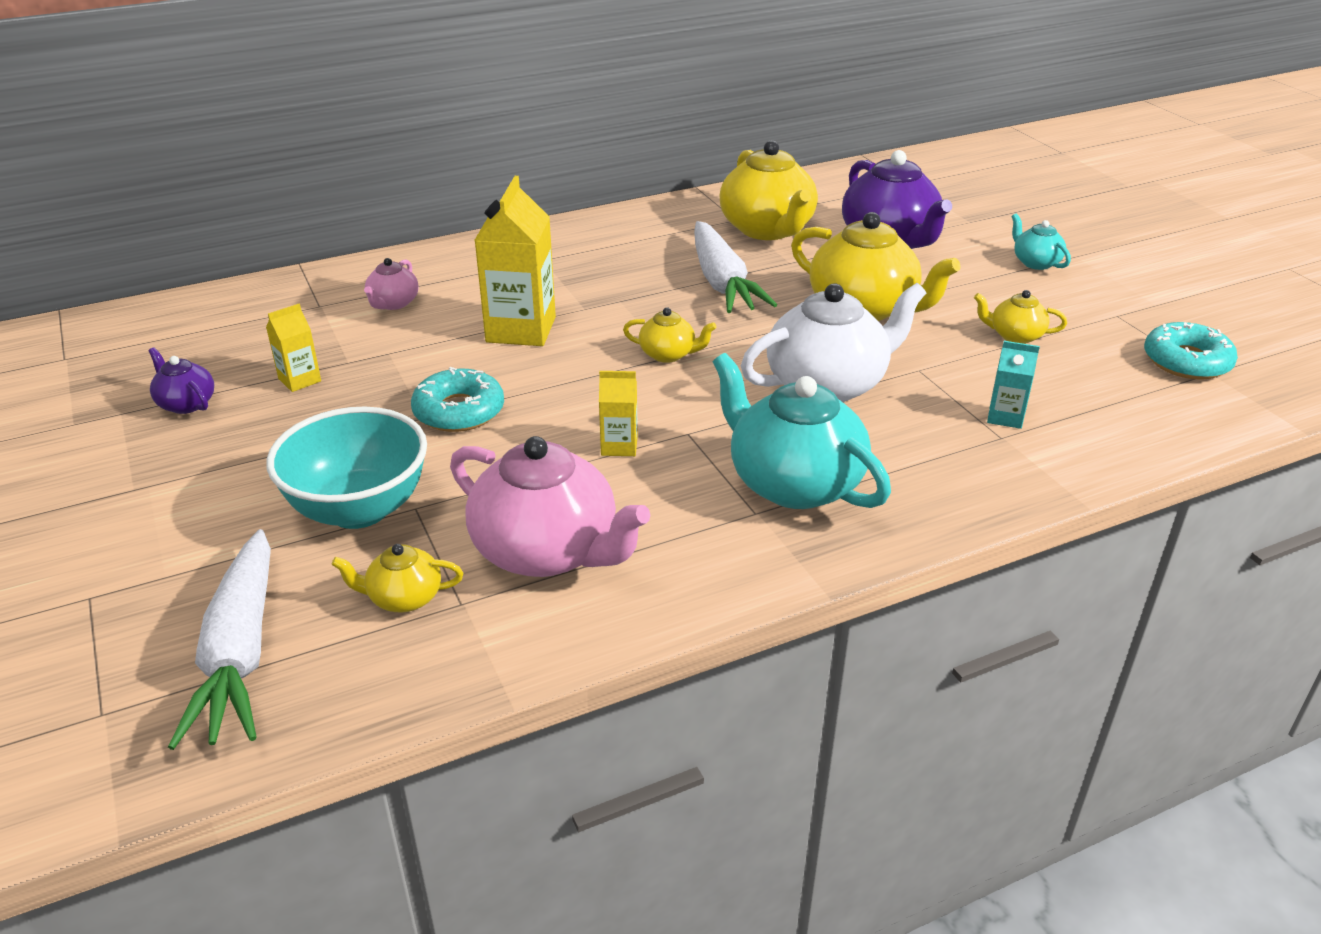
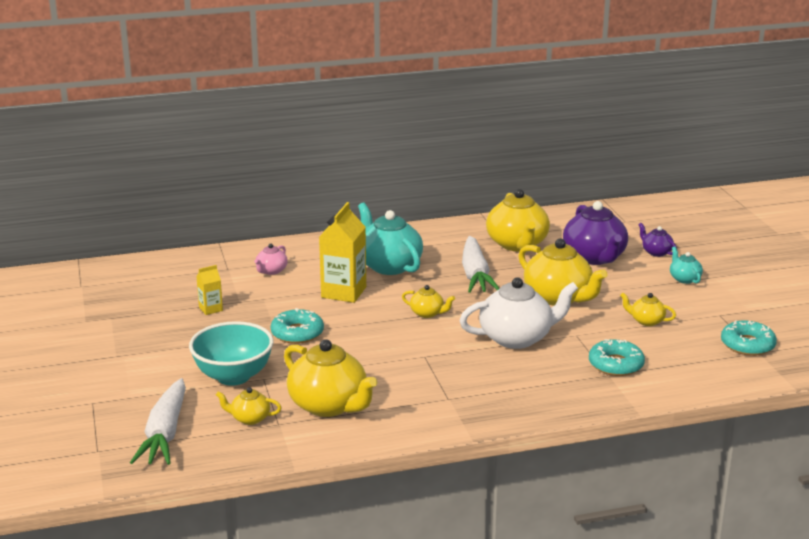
camera: 10 degrees right, 10 degrees down
(186, 403) = (146, 316): purple teapot -> purple teapot (656, 252)
(548, 551) = (329, 405): pink teapot -> yellow teapot
(619, 446) = (383, 359): yellow carton -> none
(793, 483) = (475, 386): turquoise teapot -> turquoise teapot (389, 265)
(1005, 417) = (616, 364): turquoise carton -> turquoise donut

